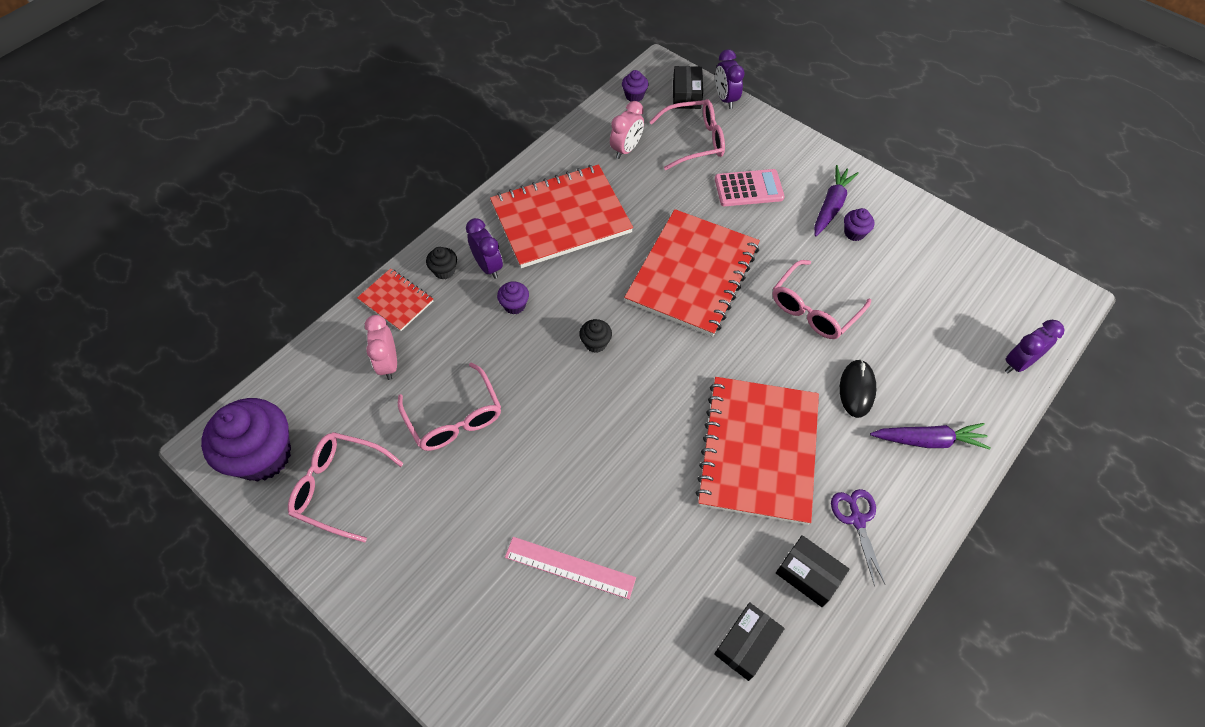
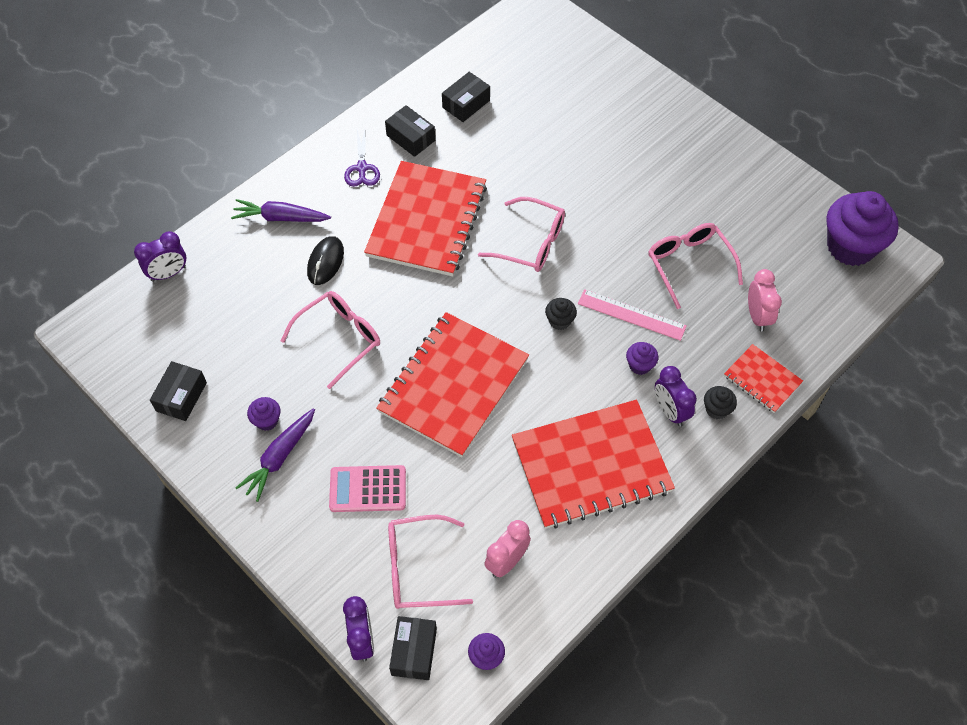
camera: 175 degrees left, 0 degrees up
(340, 488) = (778, 218): pink glasses -> pink glasses (530, 243)
(570, 568) = (589, 154): pink ruler -> pink ruler (631, 314)
(940, 247) = (181, 397): none -> black box

